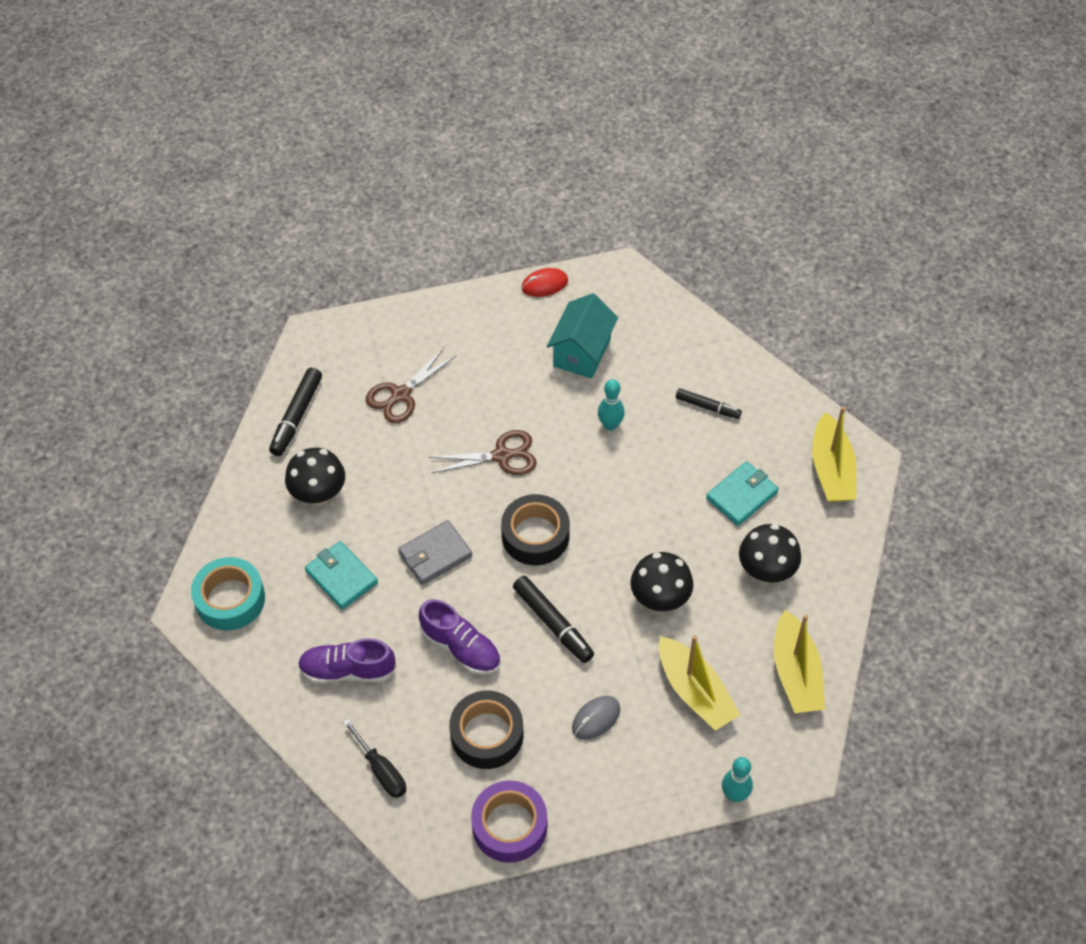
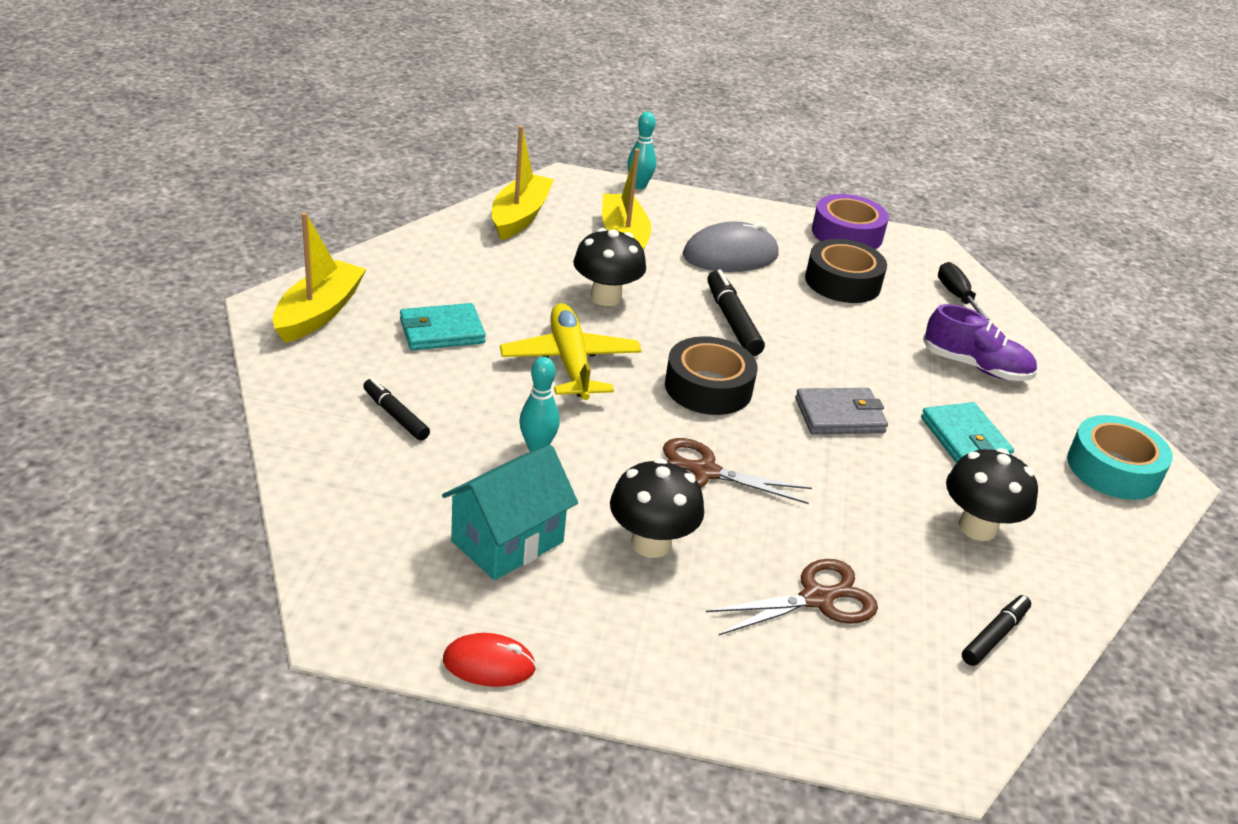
camera: 160 degrees left, 20 degrees down
(296, 416) = (994, 636): black marker -> black marker, size x0.66
(461, 647) = (842, 340): purple shoe -> none
(596, 718) = (730, 256): grey mouse -> grey mouse, size x1.69
(639, 510) = (570, 363): none -> yellow plane
(766, 571) = (477, 276): black mushroom -> black mushroom (651, 543)

